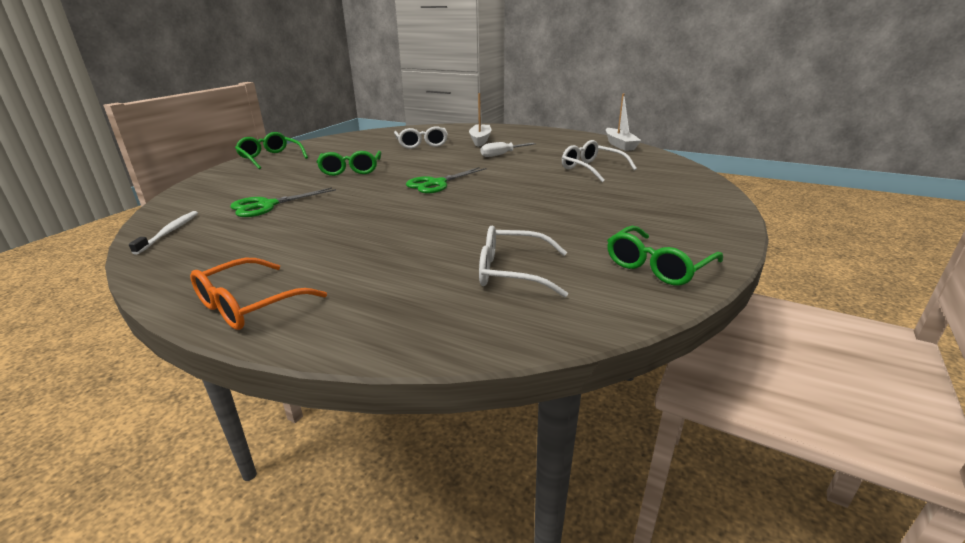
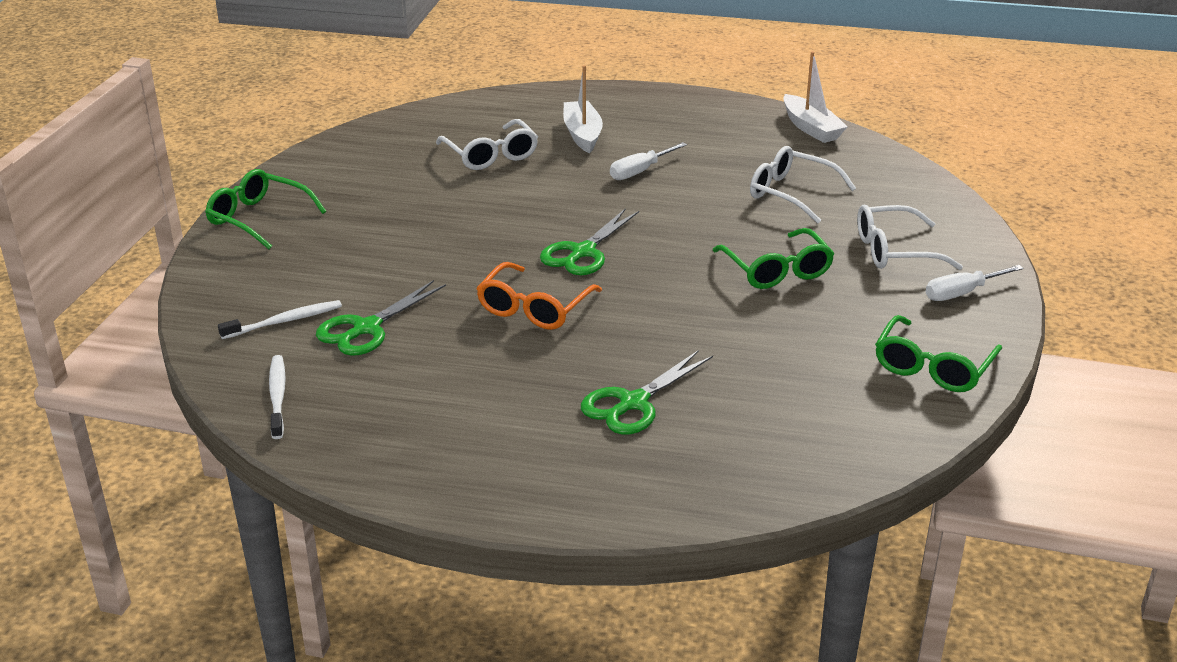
camera: 15 degrees left, 5 degrees up
(225, 198) = (284, 321): none -> white toothbrush
(249, 305) = (508, 487): orange glasses -> orange glasses (534, 308)
(351, 170) = (425, 235): green glasses -> green glasses (776, 270)
(398, 262) = (633, 403): none -> green scissors
(512, 272) = (776, 398): white glasses -> white glasses (894, 251)
(698, 224) = (962, 293): none -> white screwdriver

